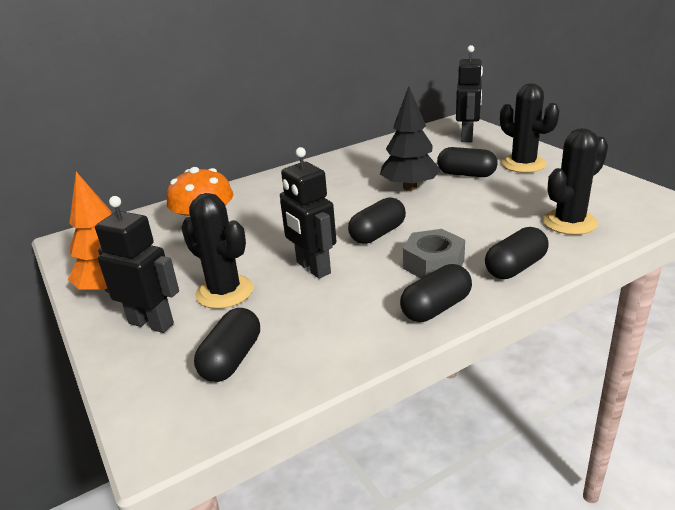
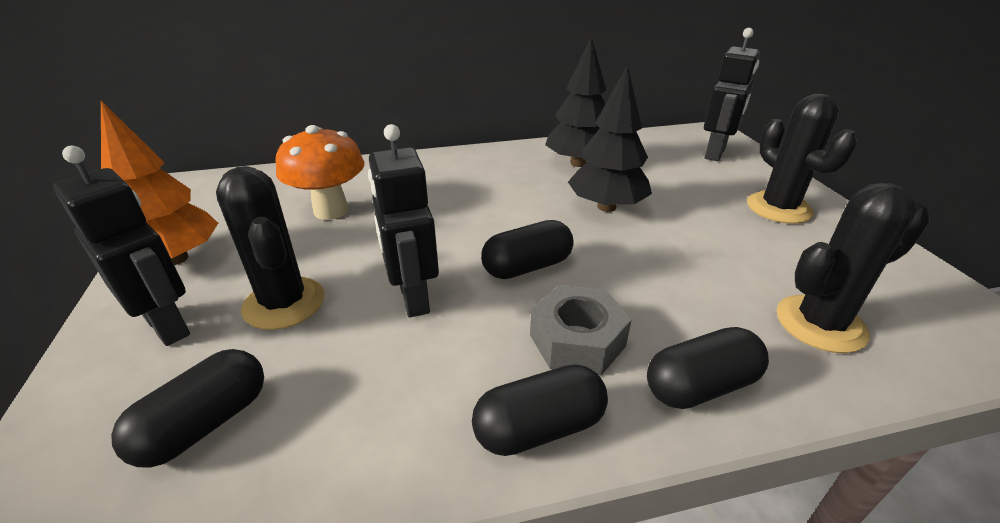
camera: 15 degrees right, 5 degrees up
(373, 163) = (578, 163): none -> black tree
(466, 174) = (691, 205): black capsule -> none

